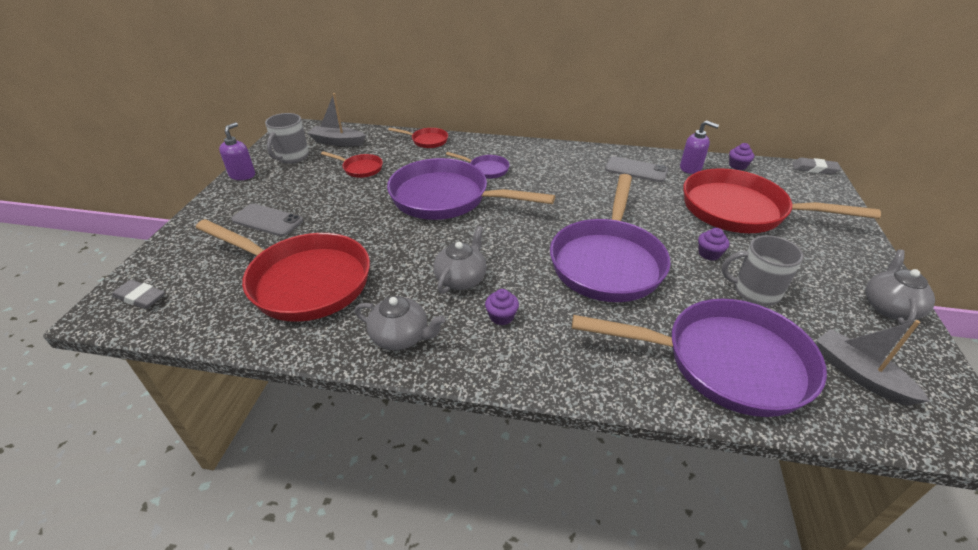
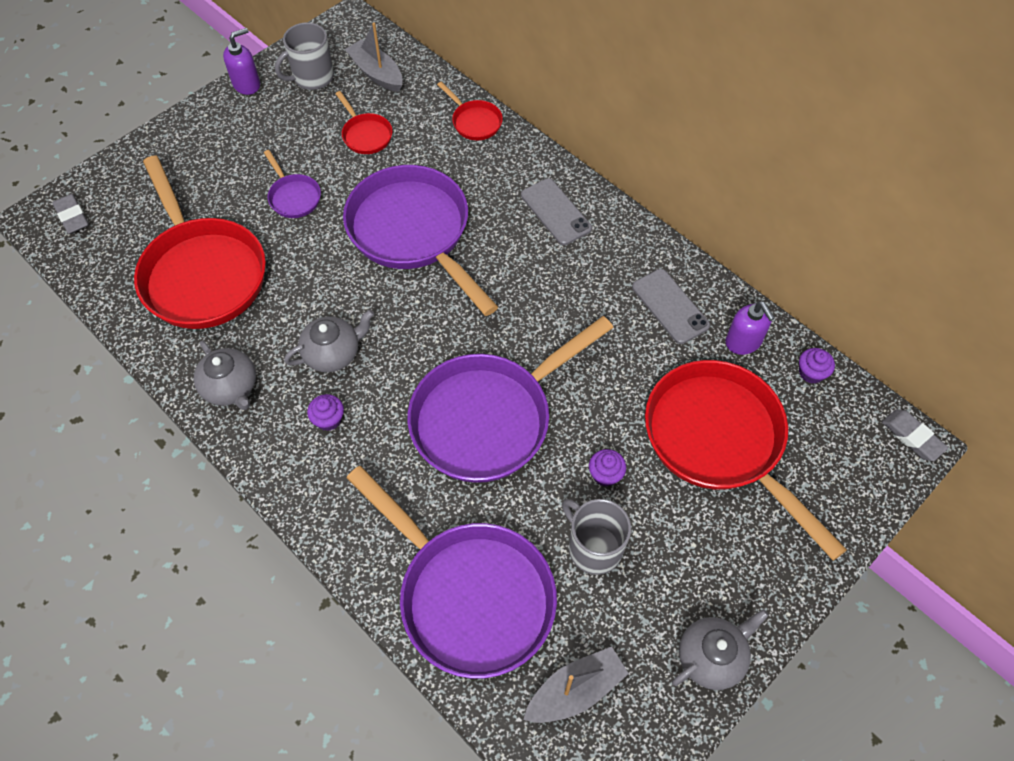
camera: 35 degrees right, 20 degrees up
(267, 220) = (225, 171): grey phone -> grey phone (555, 212)
(486, 169) = (496, 209): purple pan -> purple pan (294, 197)
(859, 374) = (575, 690): grey boat -> grey boat turned 60 degrees clockwise

